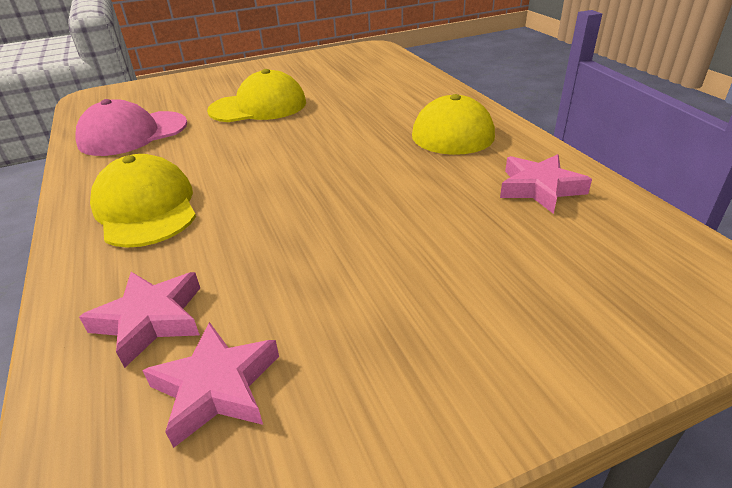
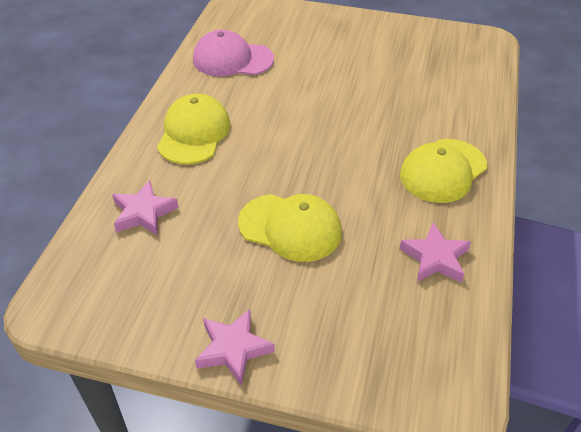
camera: 35 degrees right, 10 degrees up
(216, 387) = (143, 267): pink star -> pink star (233, 349)
(258, 107) = (331, 72): yellow cap -> yellow cap (290, 227)

